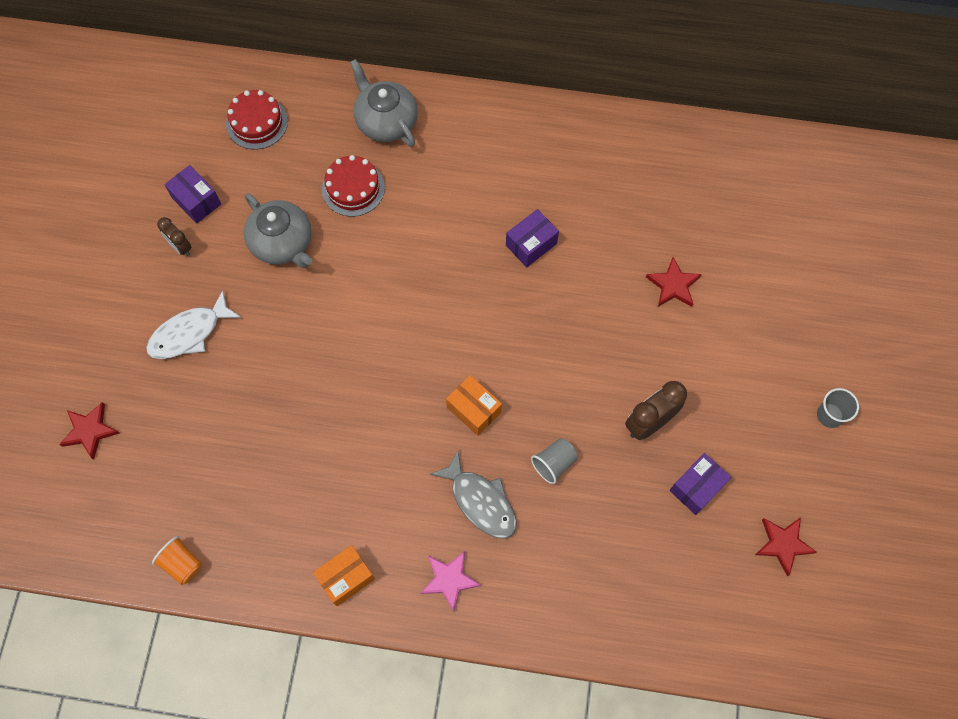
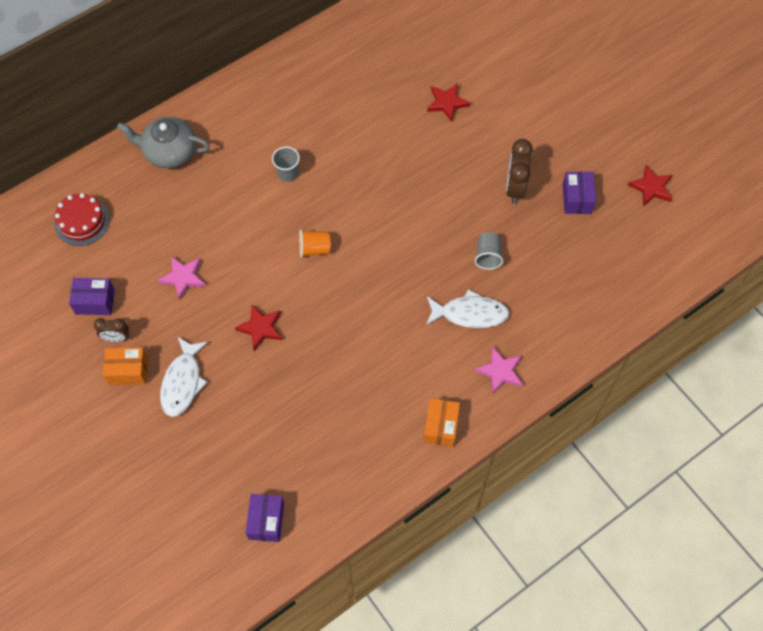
camera: 45 degrees left, 5 degrees down
(90, 431) = (183, 497): red star -> red star (260, 328)
(182, 564) = (333, 514): orange cup -> orange cup (314, 249)
(282, 243) = (183, 277): grey teapot -> pink star
(353, 188) = (193, 208): red cake -> none
(474, 410) = (410, 268): orange box -> orange box (128, 371)
(480, 501) = (470, 314): grey fish -> white fish
(531, 244) = (341, 148): purple box -> purple box (266, 521)
(829, 415) = (603, 100): grey cup -> grey cup (287, 173)

